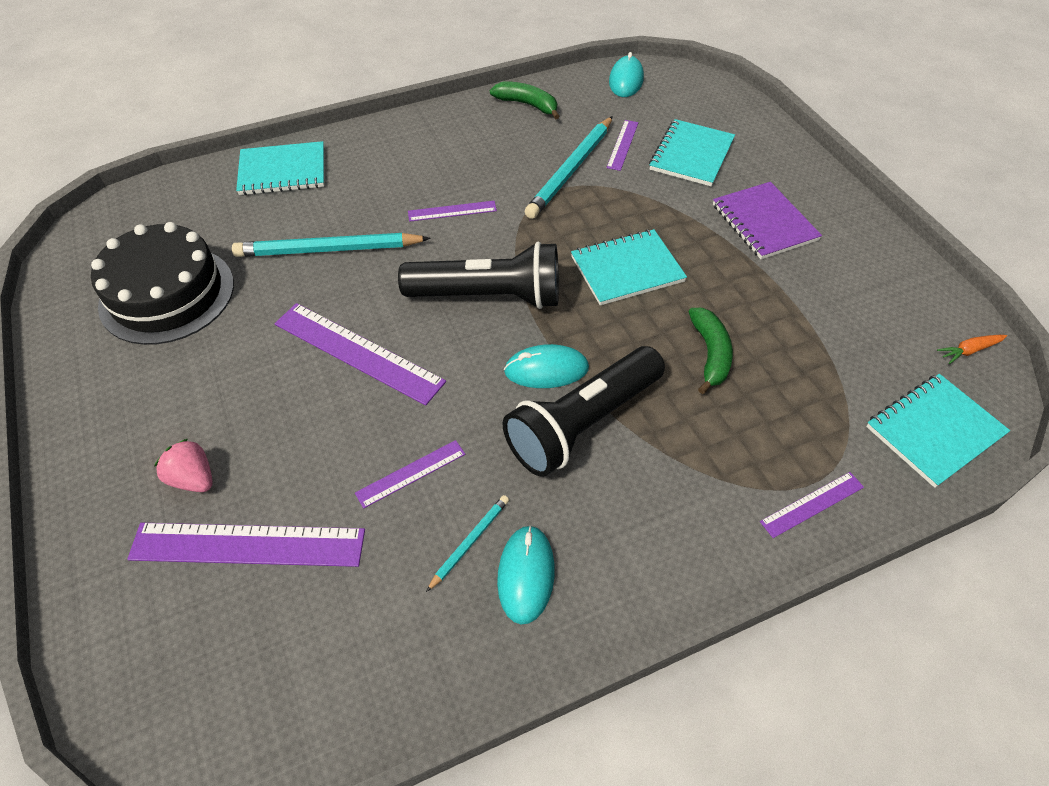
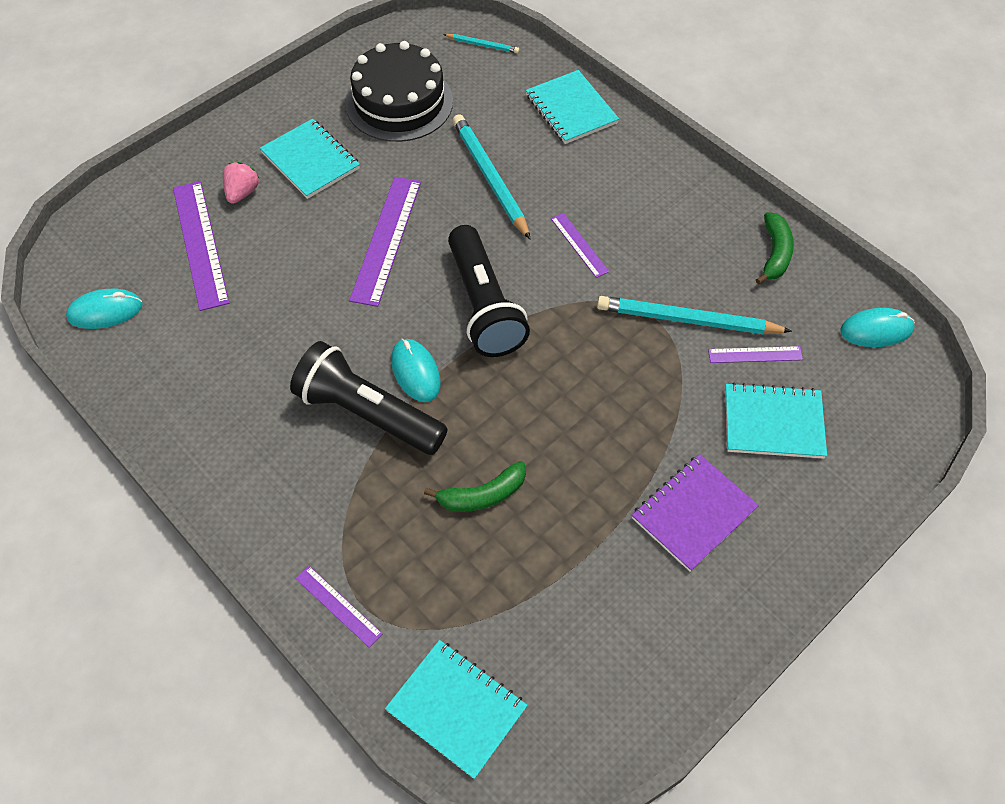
camera: 70 degrees right, 5 degrees up
(411, 473) = (283, 314): purple ruler -> none
(470, 542) = (235, 370): turquoise pencil -> turquoise pencil (482, 45)
(526, 575) = (218, 413): turquoise mouse -> turquoise mouse (105, 311)
(627, 269) = (565, 403): turquoise notebook -> turquoise notebook (310, 160)
(969, 350) = (581, 742): orange carrot -> none

